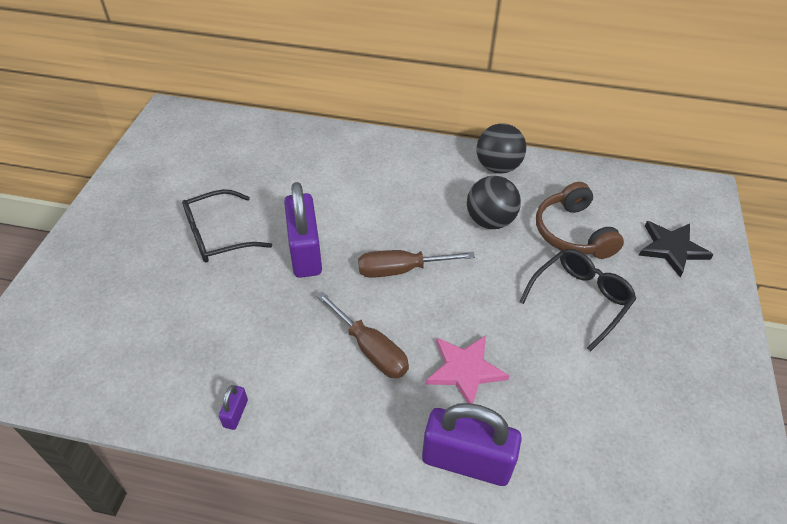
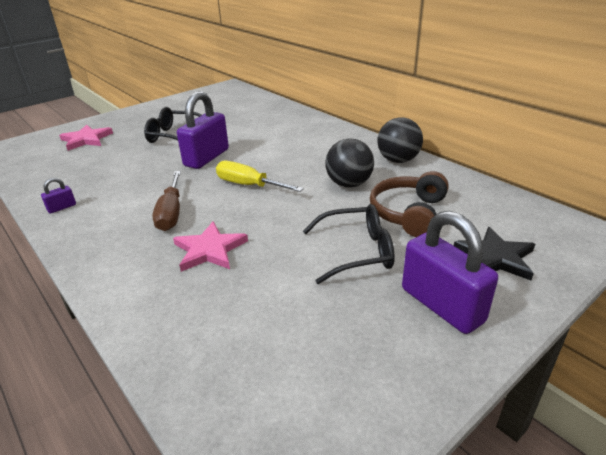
camera: 40 degrees right, 15 degrees down
(99, 297) = (86, 139): none -> pink star
(401, 270) = (249, 185): brown screwdriver -> yellow screwdriver
(466, 461) = (134, 296): purple padlock -> purple padlock (441, 305)

